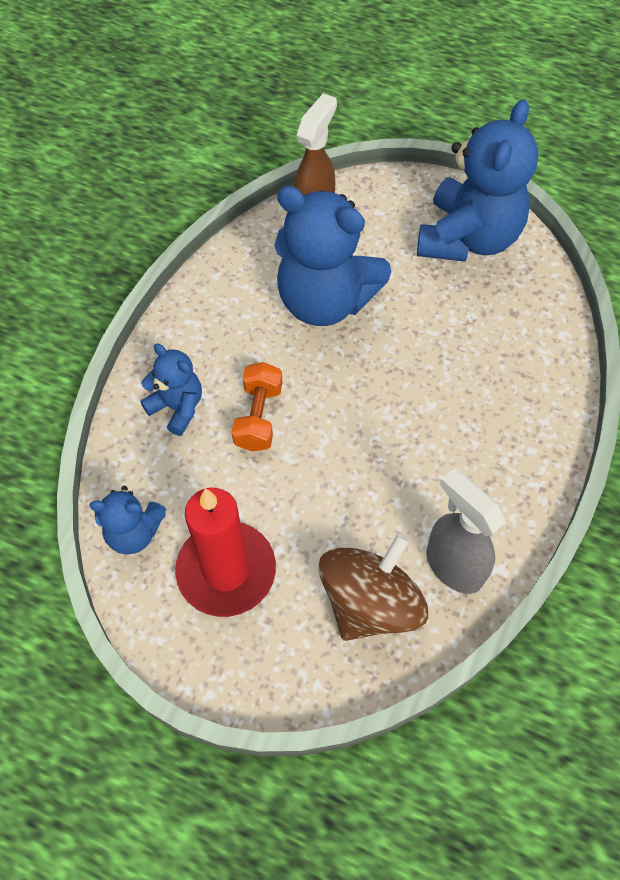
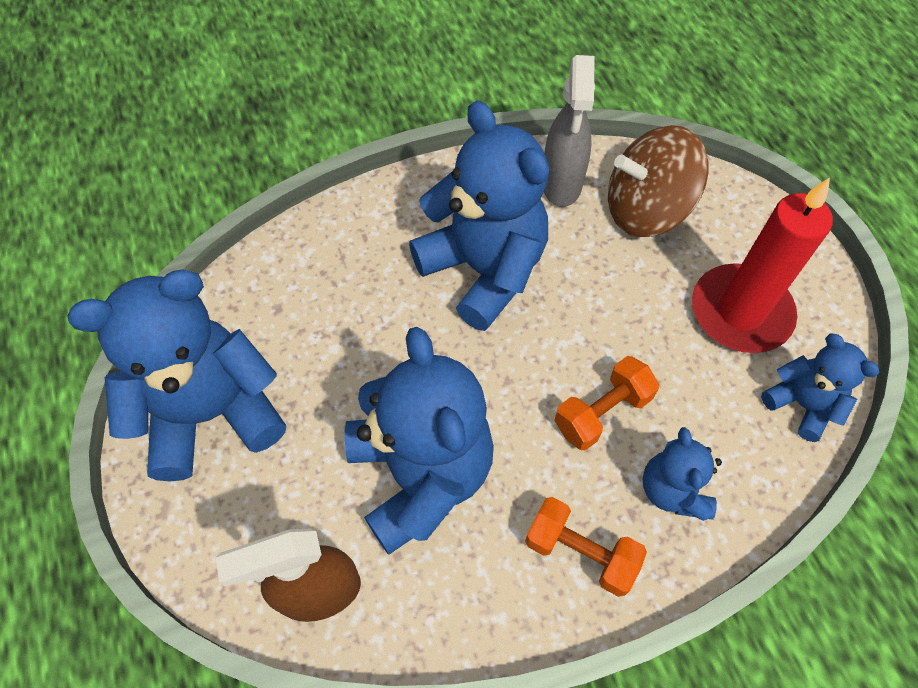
camera: 135 degrees left, 0 degrees up
(202, 334) = (580, 552): none -> orange dumbbell
(428, 445) = (483, 270): none -> blue teddy bear

